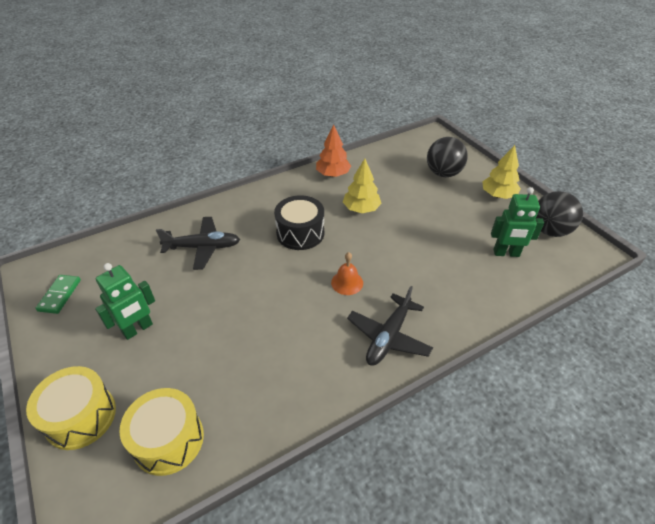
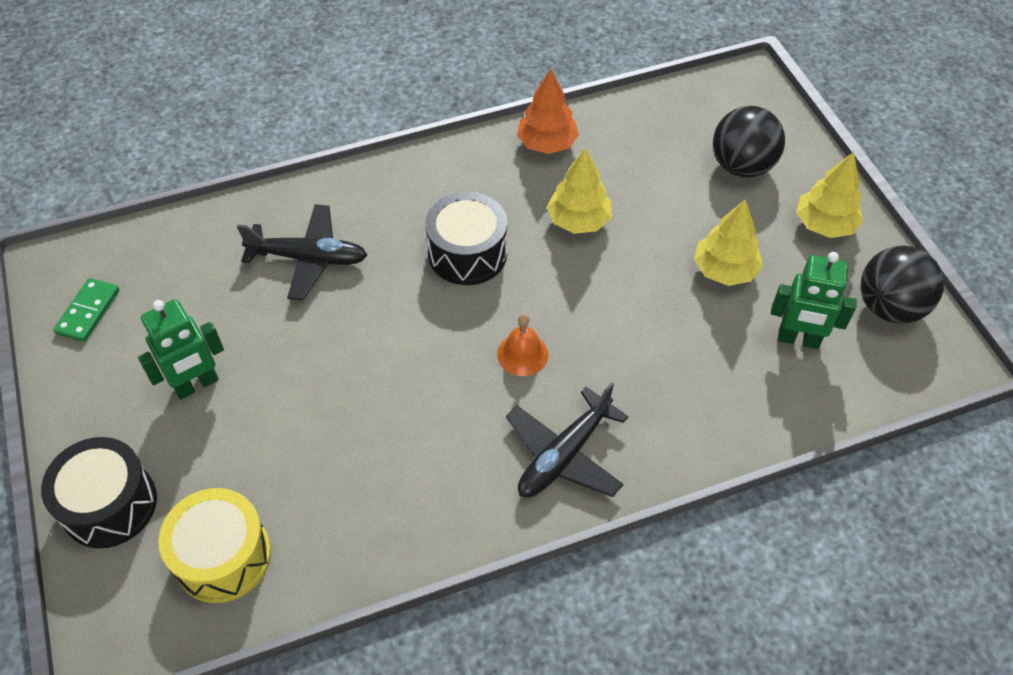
camera: 10 degrees right, 10 degrees up
(81, 417) = (109, 504): yellow drum -> black drum
(452, 223) = (724, 270): none -> yellow tree

